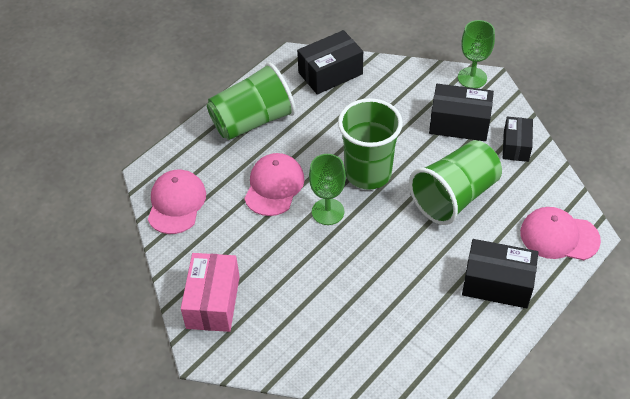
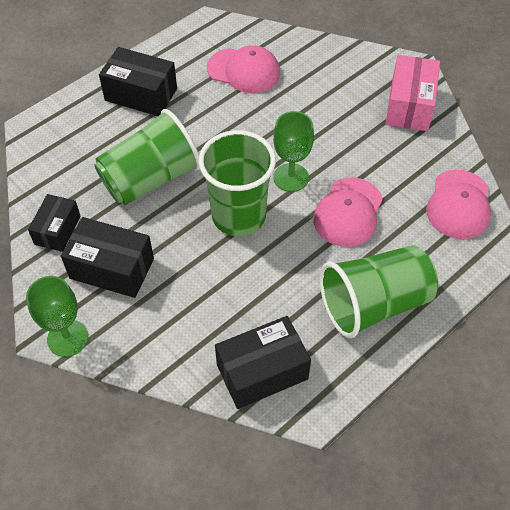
camera: 175 degrees left, 5 degrees up
(559, 236) = (62, 128): pink cap -> pink cap (244, 71)

